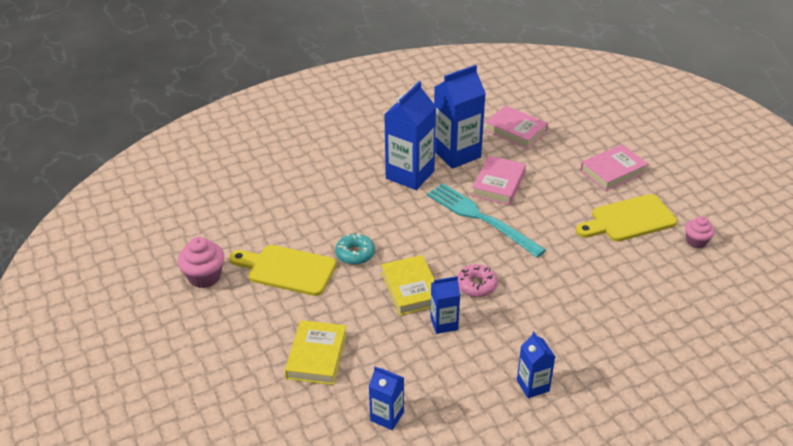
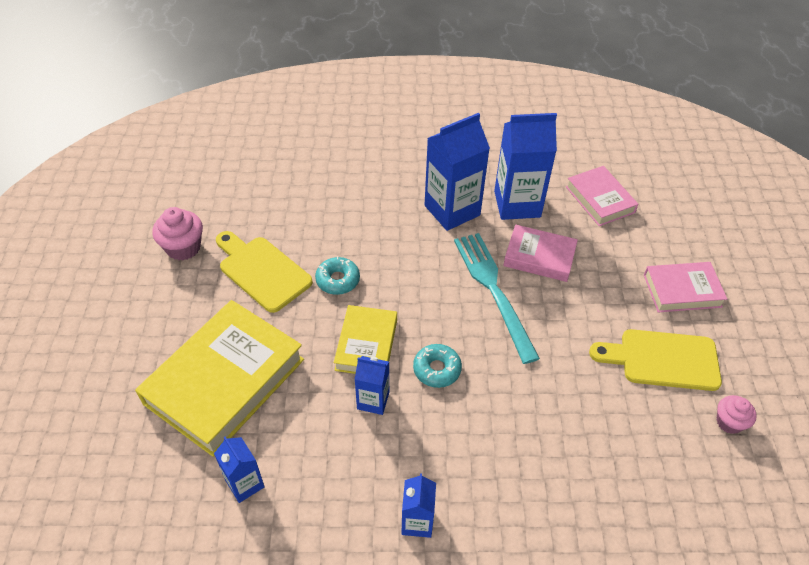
camera: 25 degrees right, 10 degrees up
(316, 356) = (225, 381): yellow book -> yellow book, size x1.82
(476, 285) = (437, 369): pink donut -> turquoise donut
(498, 184) = (539, 257): pink book -> pink book turned 60 degrees clockwise

